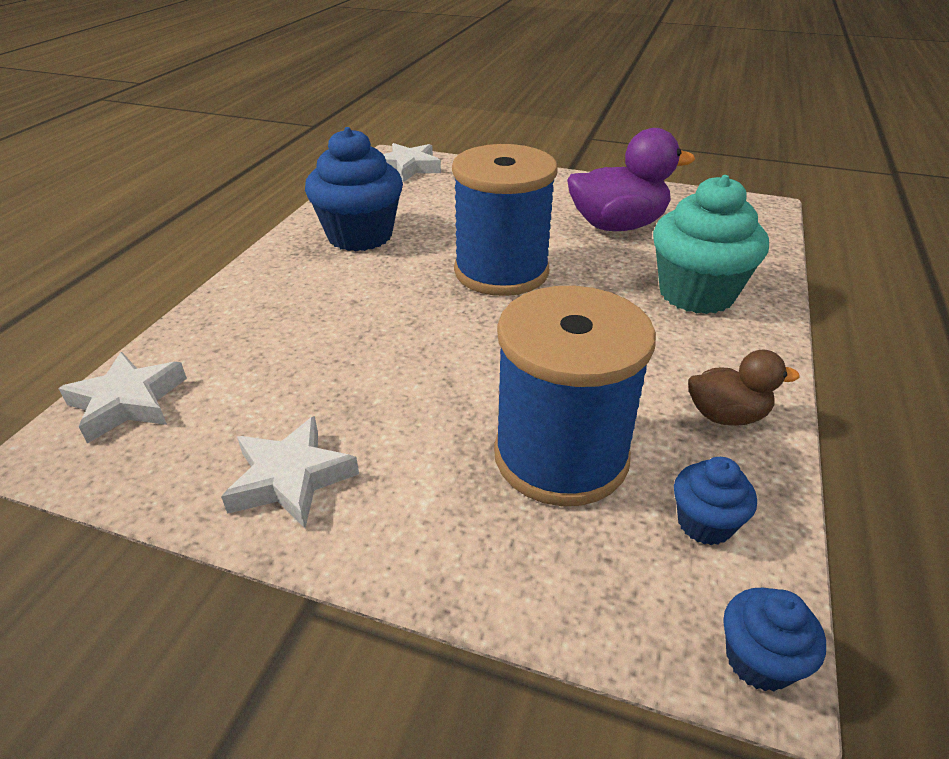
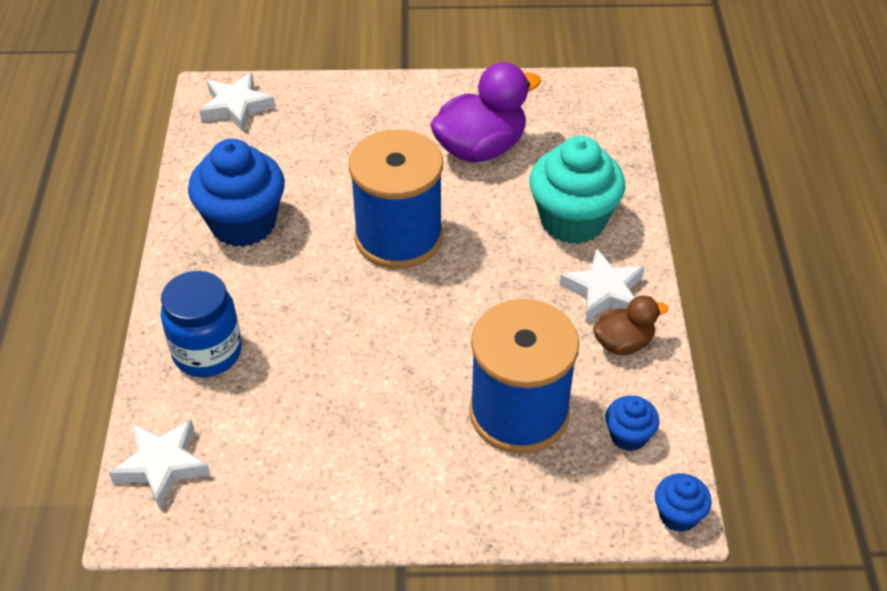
camera: 20 degrees left, 10 degrees up
(253, 319) = (207, 352): none -> blue jar
(291, 478) = (336, 489): white star -> white star (604, 291)

